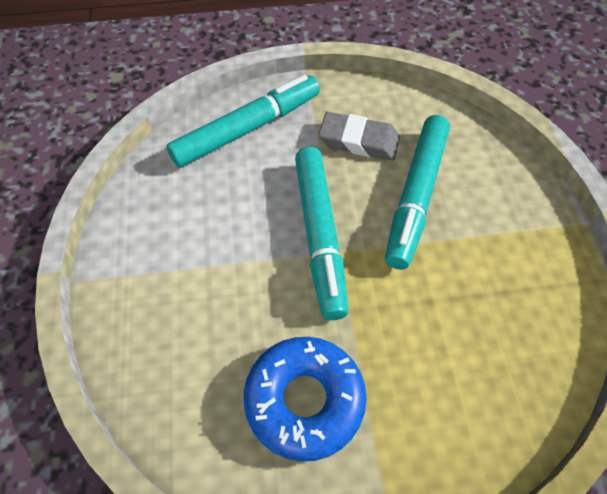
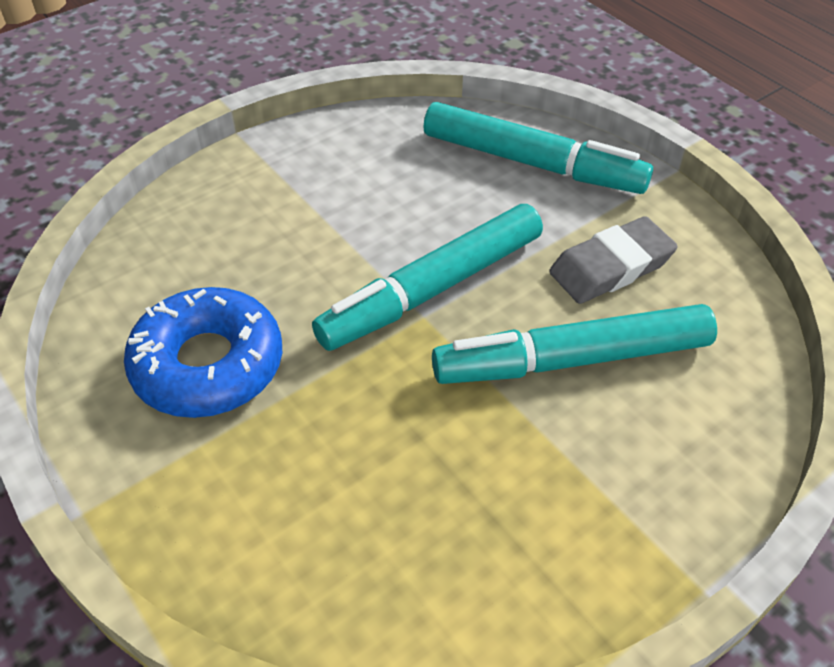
camera: 60 degrees right, 10 degrees down
(359, 141) = (611, 267): grey eraser -> grey eraser turned 75 degrees clockwise

